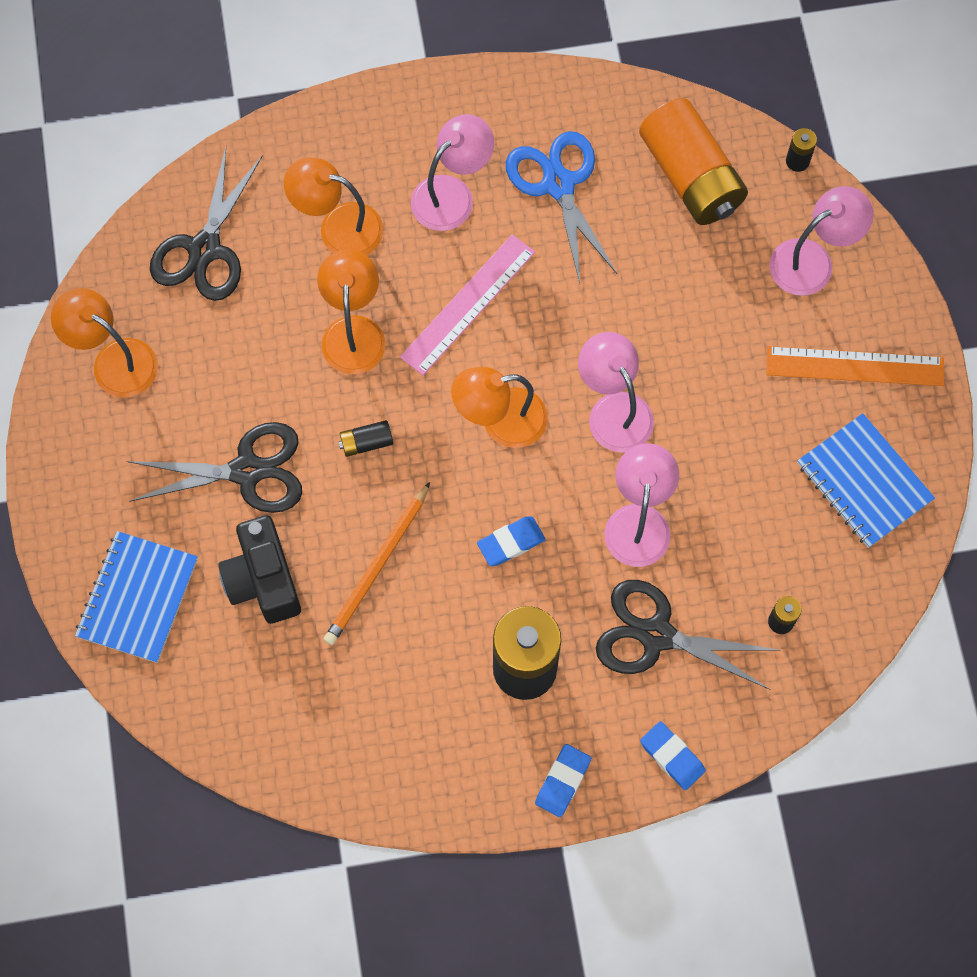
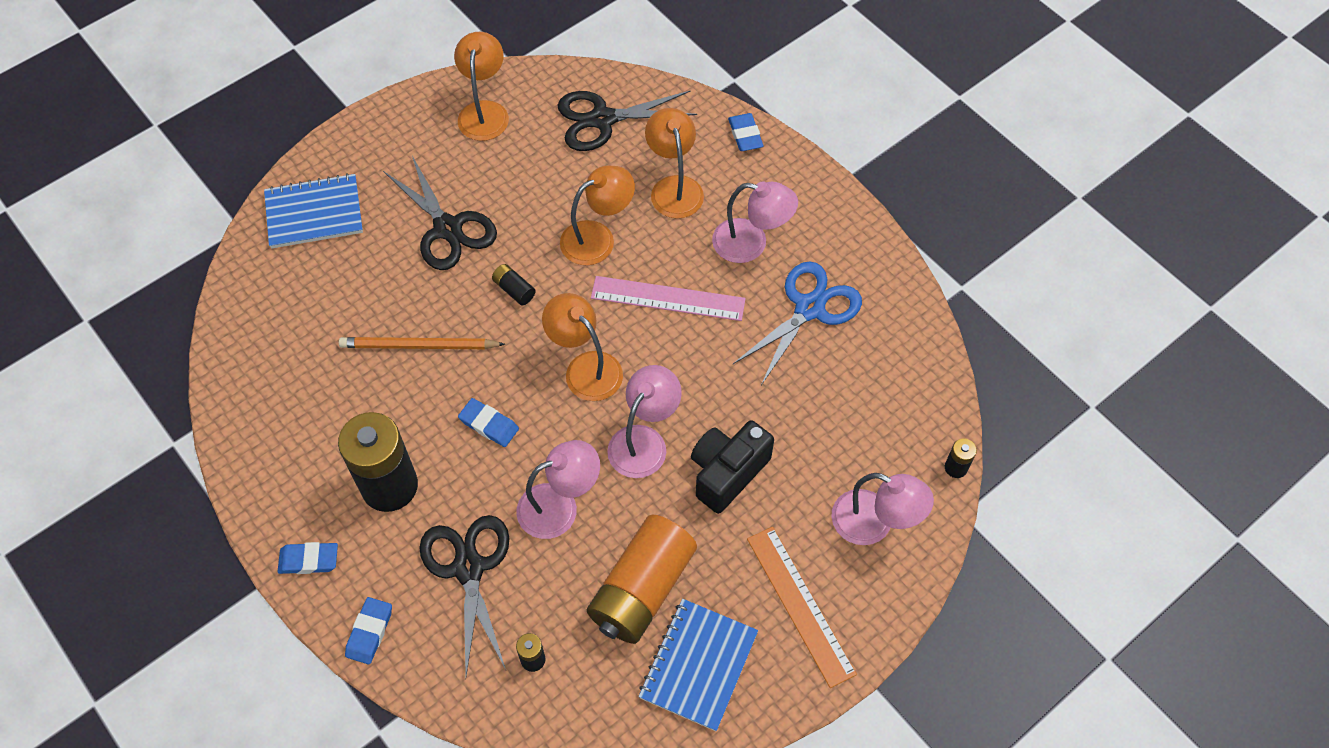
camera: 60 degrees right, 10 degrees down
(263, 580) = (369, 280): black camera -> black camera (727, 473)
(316, 126) = (745, 135): none -> blue eraser
(691, 176) = (884, 396): orange battery -> orange battery (642, 589)

